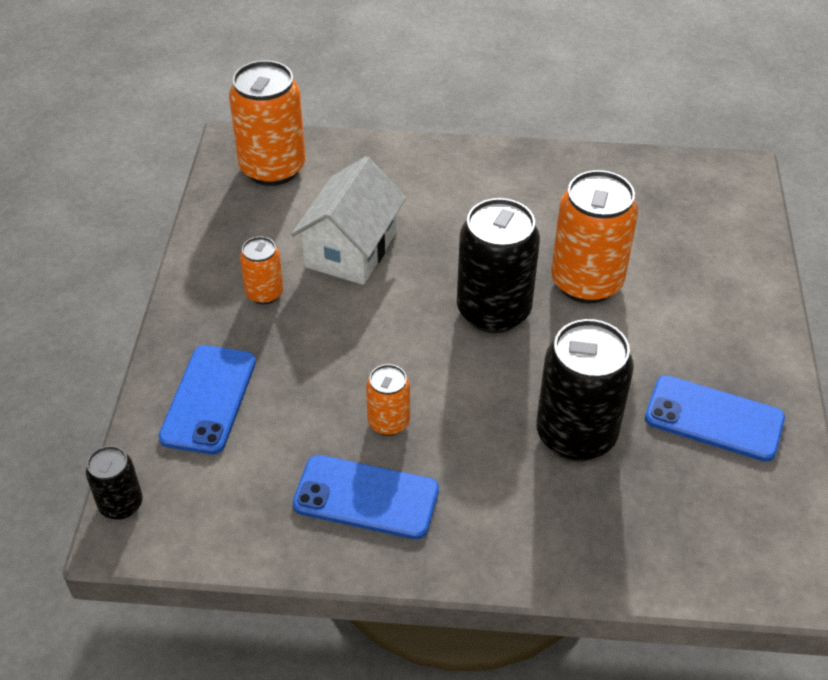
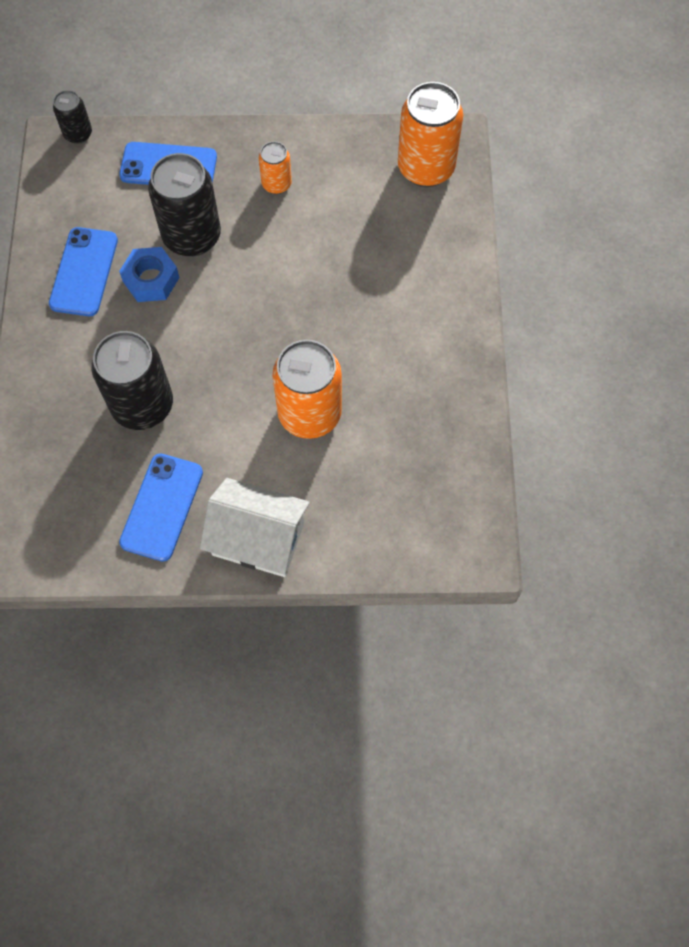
camera: 85 degrees right, 20 degrees up
(351, 249) = (332, 236): white house -> white house (258, 538)
(388, 422) = (151, 279): orange can -> blue nut
(493, 311) = (269, 344): black can -> black can (192, 236)

